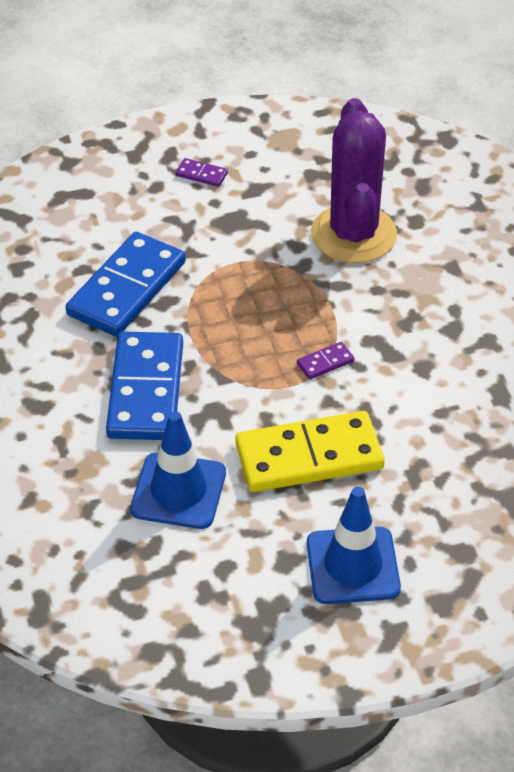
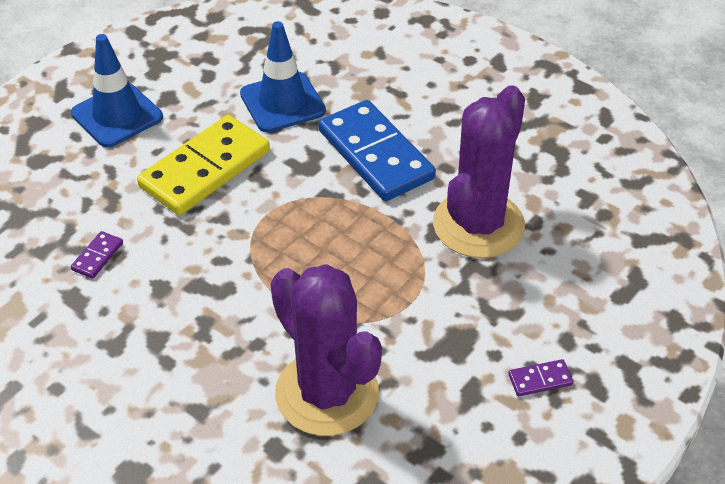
camera: 145 degrees right, 0 degrees up
(127, 289) = (478, 225): blue domino -> purple cactus
(325, 363) = (250, 248): purple domino -> purple domino (97, 256)

